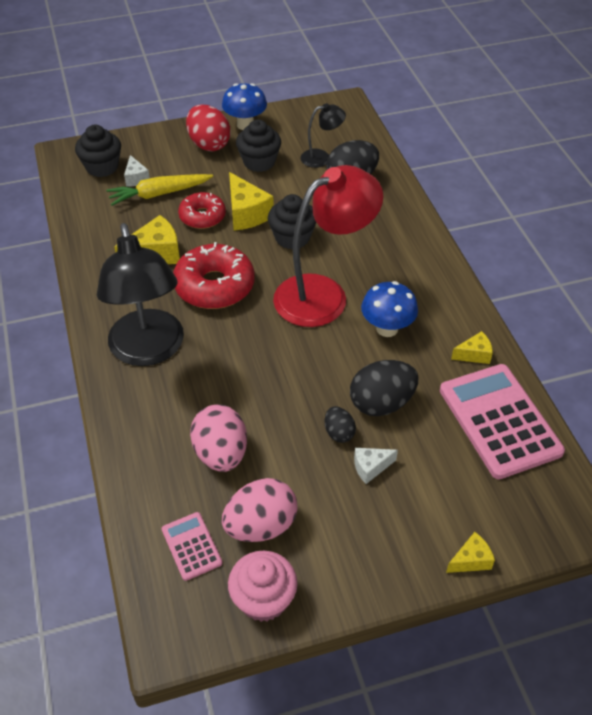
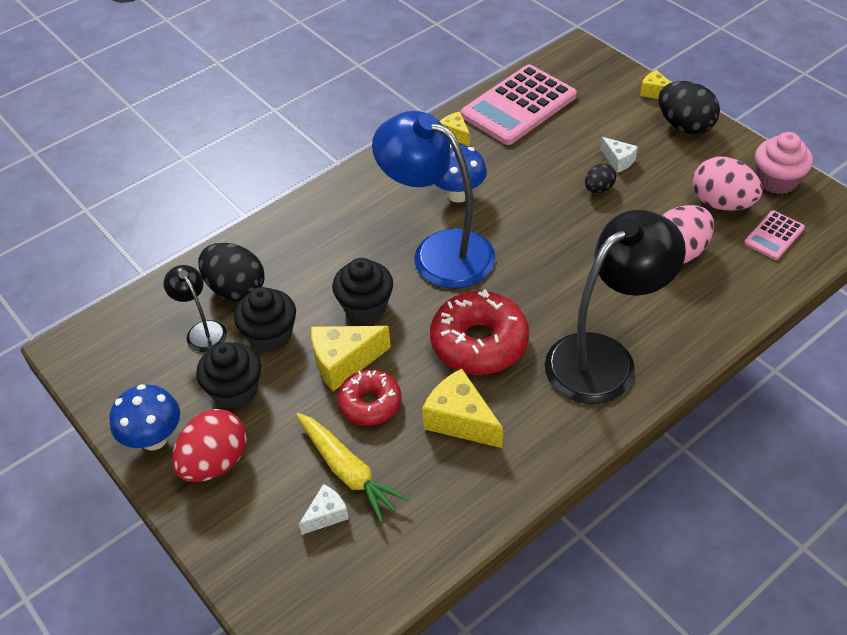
camera: 110 degrees left, 0 degrees up
(102, 167) = (319, 573): black cupcake -> black cupcake (270, 335)
(246, 214) = (344, 362): yellow cheese -> yellow cheese turned 150 degrees counterclockwise
(323, 294) = (439, 252): red lamp -> blue lamp
(381, 403) = (548, 173): black egg -> black egg (685, 126)

